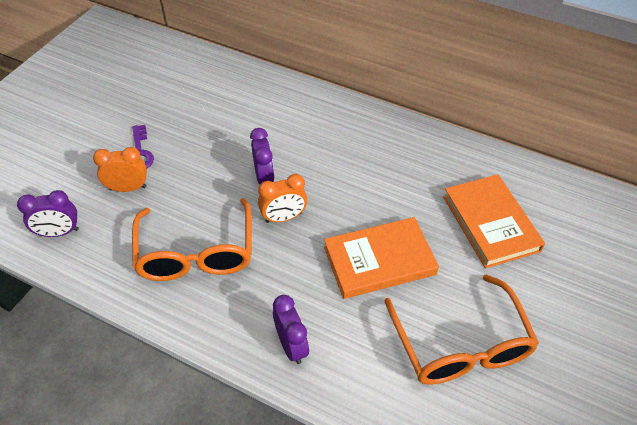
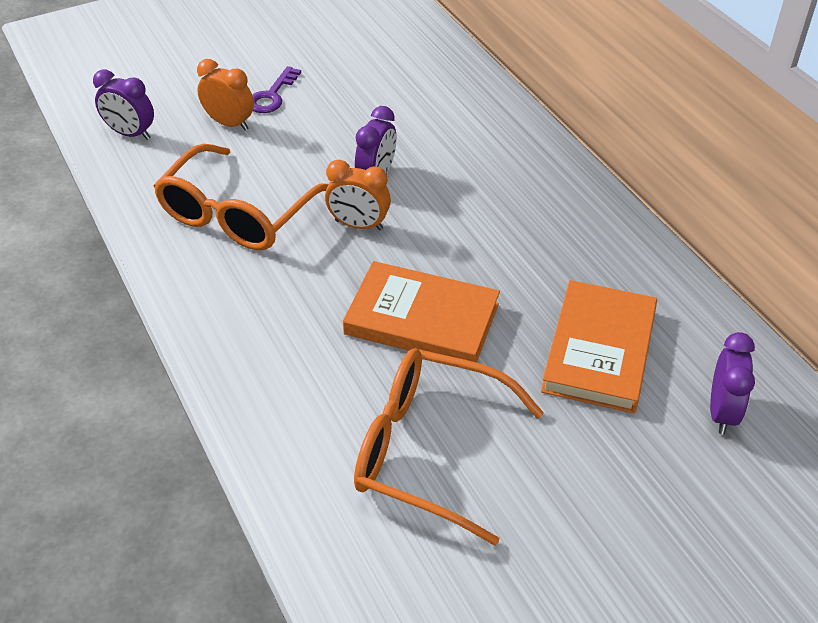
camera: 35 degrees right, 5 degrees down
(291, 346) = (247, 347): purple clock -> purple clock (721, 412)
(461, 345) = (428, 450): orange glasses -> orange glasses turned 90 degrees clockwise

